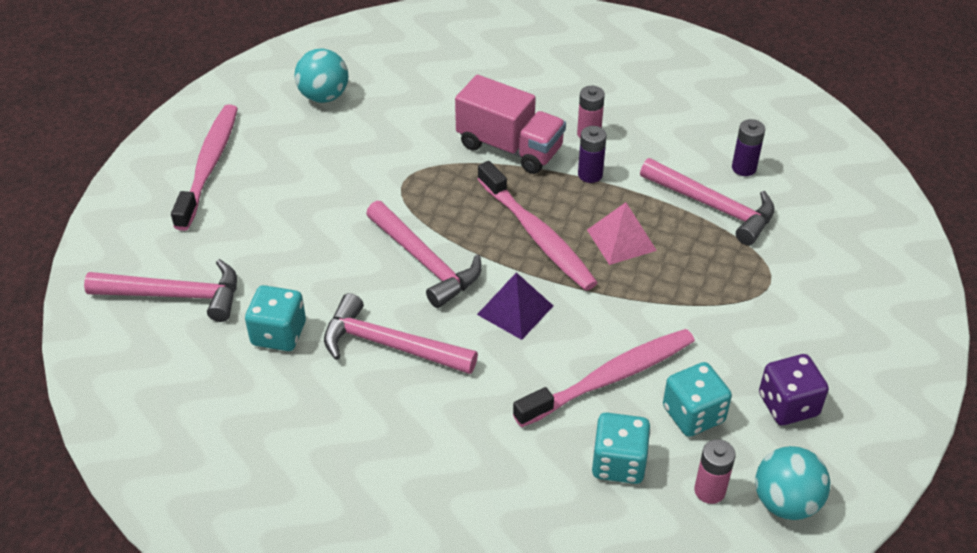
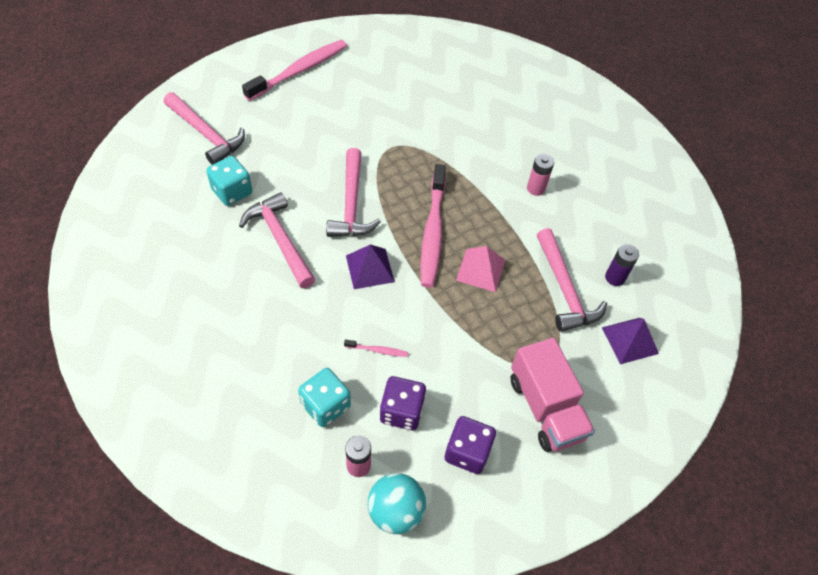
camera: 35 degrees right, 10 degrees up
(324, 96) = (403, 67): turquoise ball -> none
(510, 147) = (476, 166): pink truck -> pink truck (545, 408)
(590, 174) = (507, 215): purple battery -> none
(609, 378) = (377, 350): pink toothbrush -> pink toothbrush, size x0.41
(693, 414) = (401, 411): turquoise dice -> purple dice
(813, 213) = (629, 340): none -> purple pyramid

